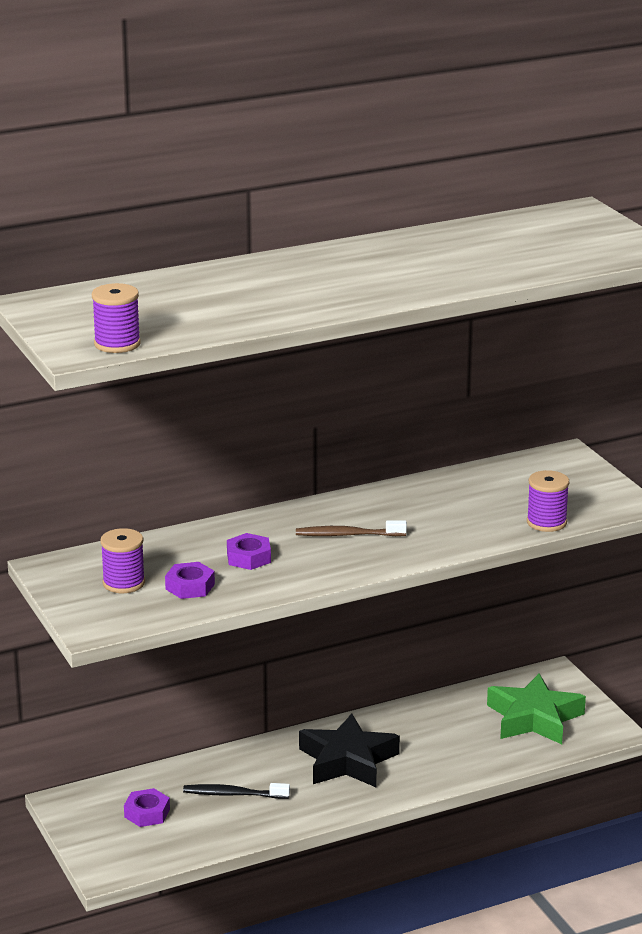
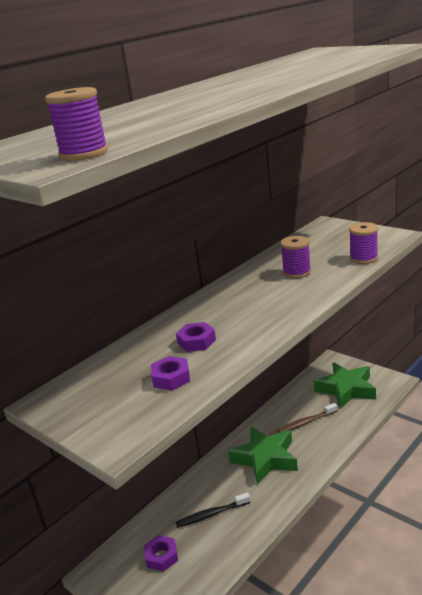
camera: 20 degrees left, 0 degrees up
(123, 583) = (115, 394): purple spool -> purple spool (296, 272)
(348, 535) = (250, 304): brown toothbrush -> brown toothbrush (306, 422)
(348, 761) = (265, 459): black star -> green star

